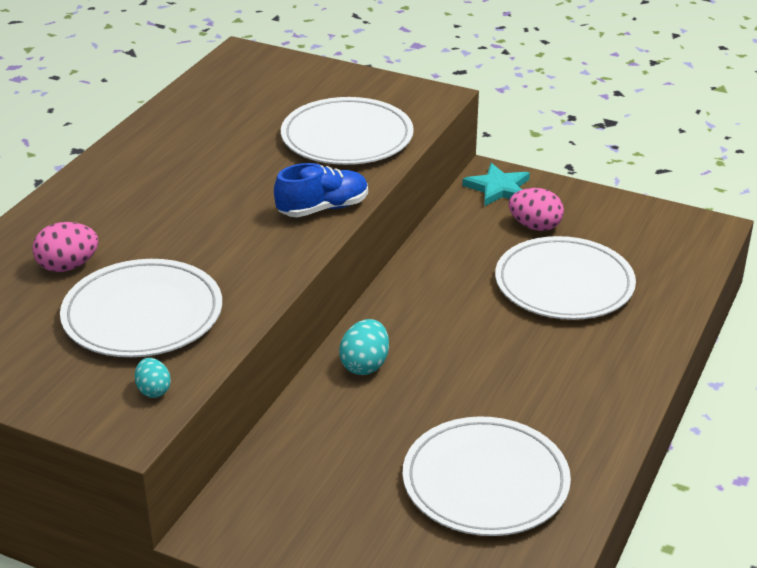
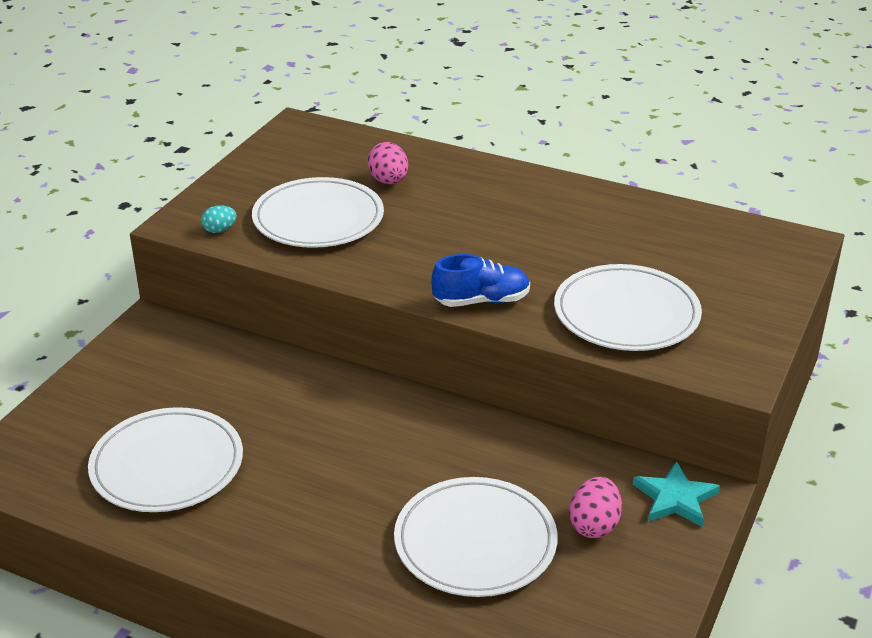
camera: 90 degrees right, 0 degrees up
(323, 208) = (481, 301): blue shoe -> blue shoe turned 75 degrees counterclockwise
(365, 365) = (340, 394): turquoise egg -> none

